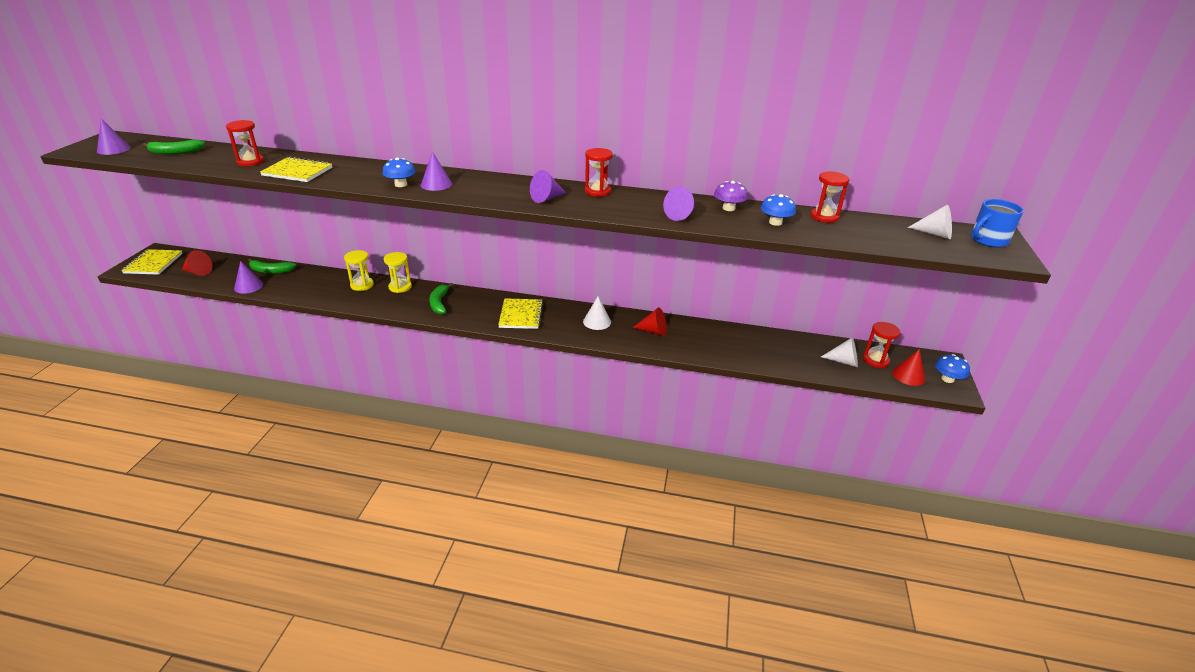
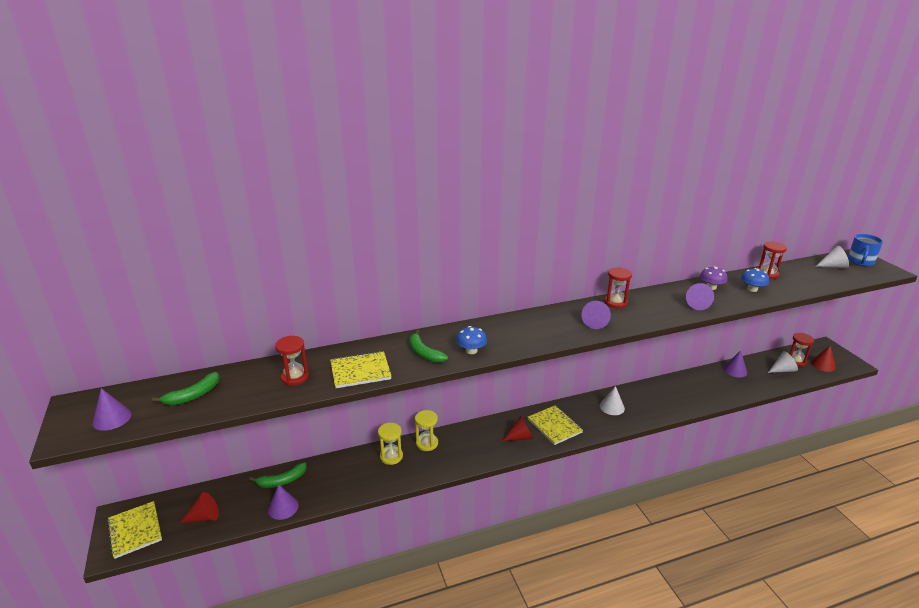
camera: 30 degrees left, 5 degrees down
(436, 184) = (497, 339): purple cone -> purple cone (735, 370)
(439, 303) = (479, 444): green banana -> green banana (424, 353)
(653, 331) = (656, 398): red cone -> red cone (520, 437)
(947, 379) = (841, 358): blue mushroom -> none

